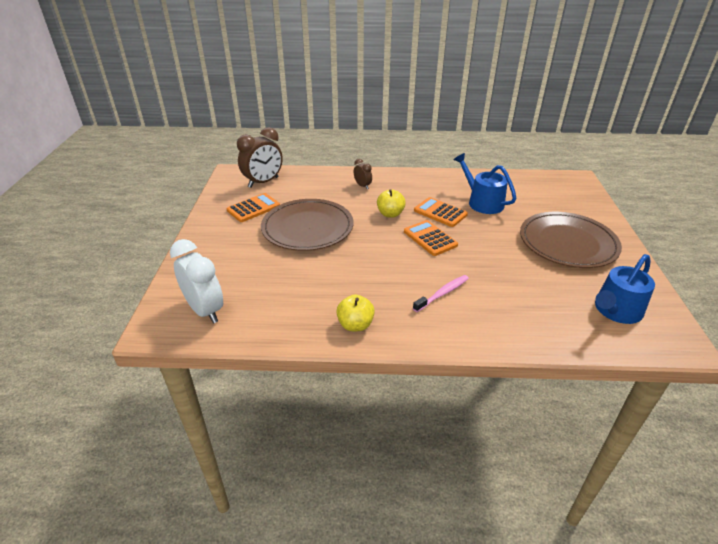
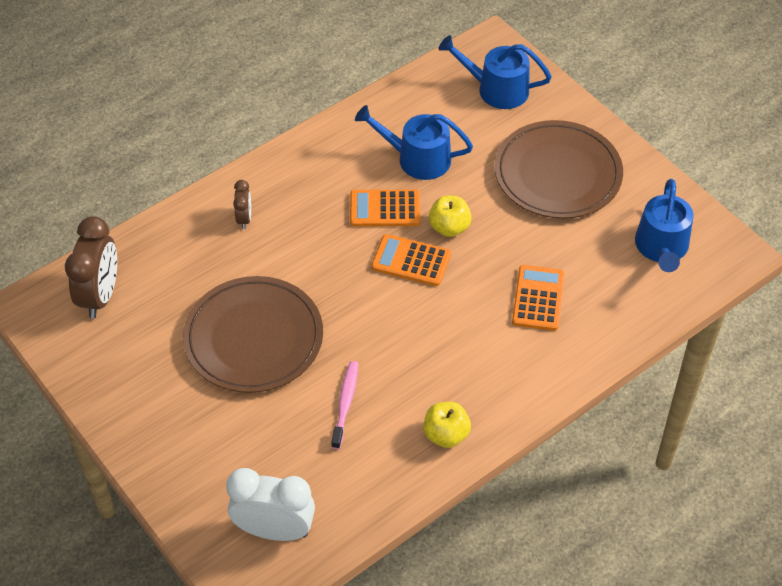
camera: 40 degrees left, 15 degrees up
(253, 208) = (145, 351): orange calculator -> orange calculator (538, 298)
(362, 186) = (244, 218): brown clock -> brown clock turned 75 degrees clockwise
(390, 214) = (329, 249): yellow apple -> yellow apple (449, 227)
(442, 294) = (492, 335): pink toothbrush -> pink toothbrush (345, 404)
(562, 195) = (496, 89): none -> blue watering can

